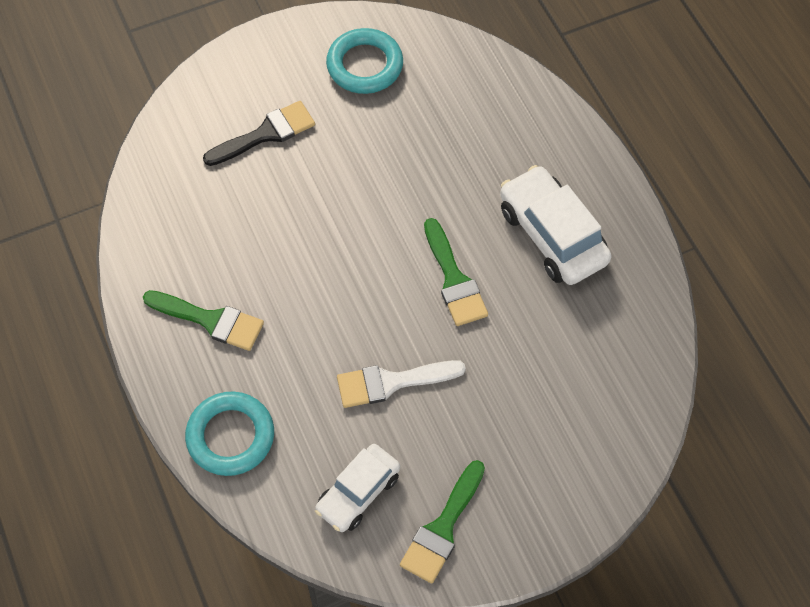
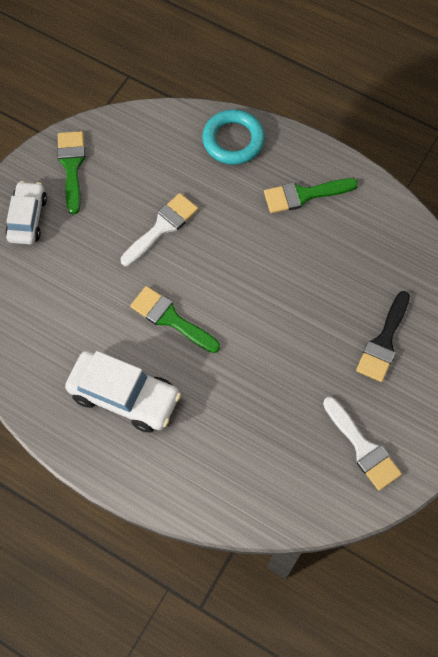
camera: 145 degrees right, 5 degrees up
(358, 493) = (135, 155): white car -> white car (27, 218)
(365, 65) = (363, 448): turquoise ring -> white brush

